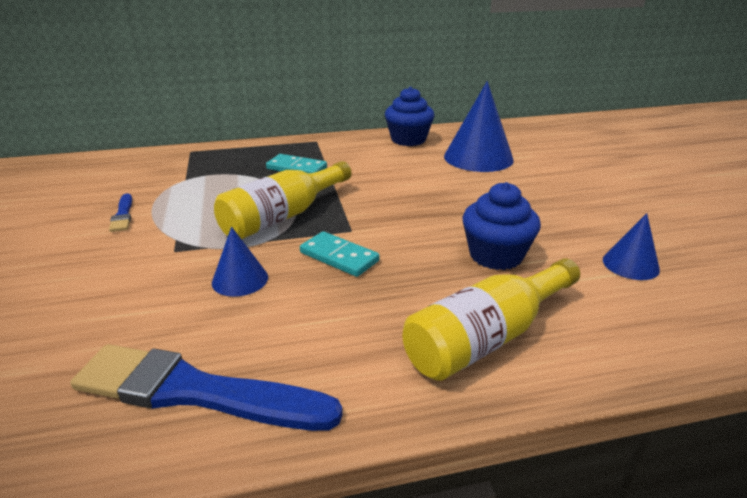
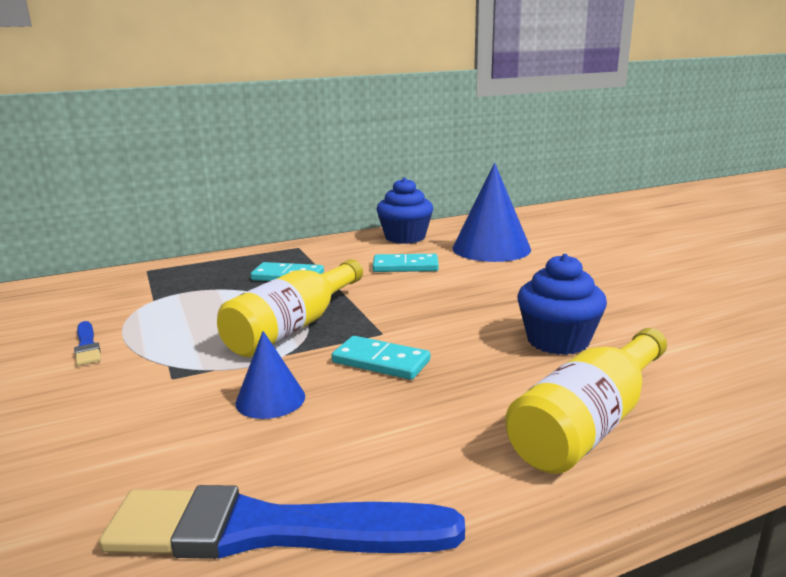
camera: 10 degrees left, 10 degrees down
(396, 168) = (405, 266): none -> turquoise domino
(630, 264) = (702, 334): blue cone -> none

